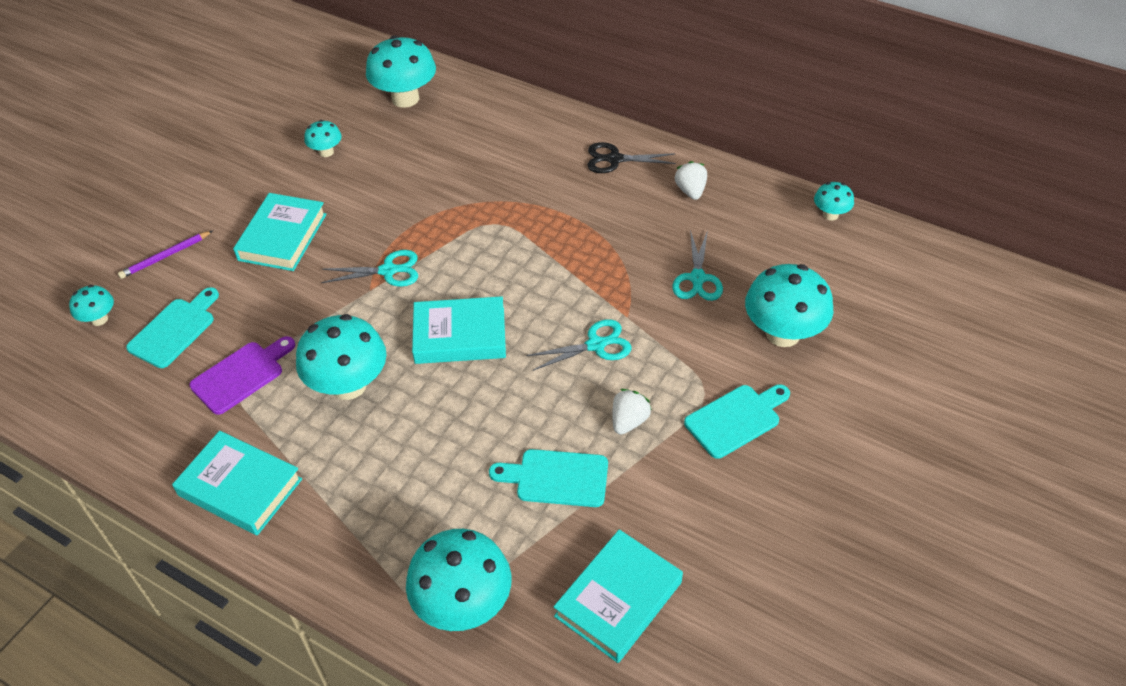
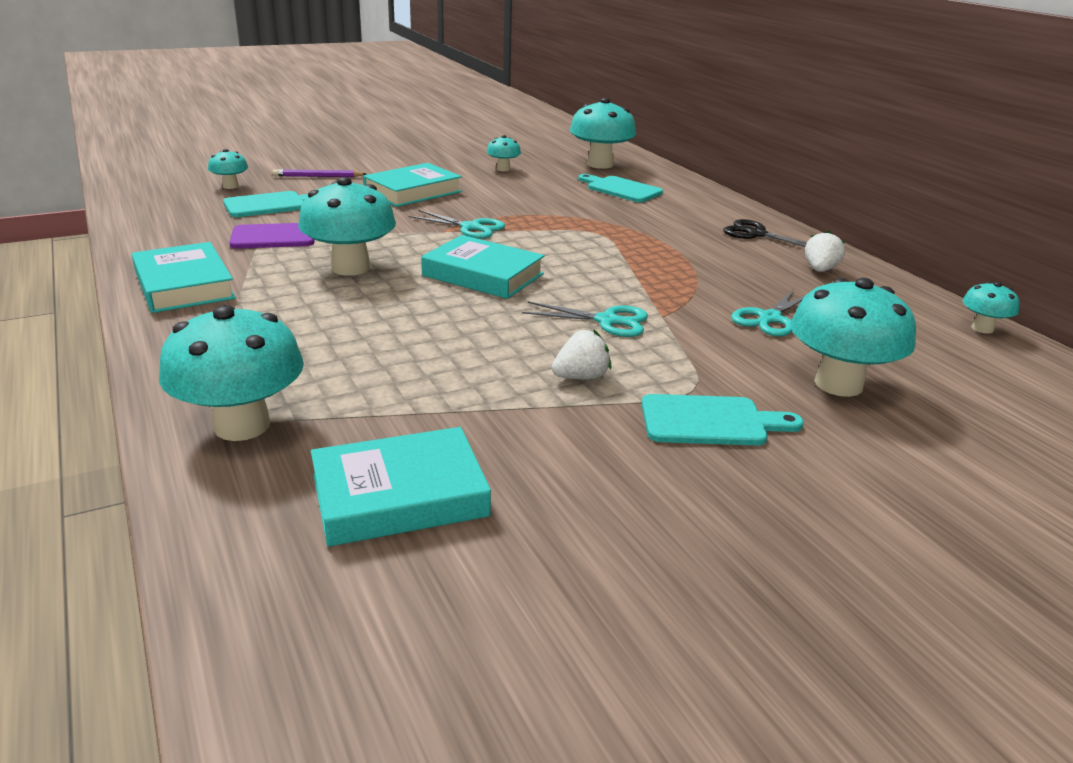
camera: 30 degrees right, 20 degrees down
(556, 478) = (454, 384): turquoise cutting board -> turquoise cutting board (621, 189)

